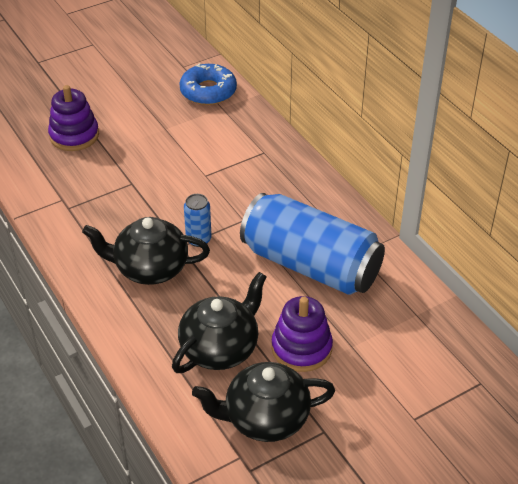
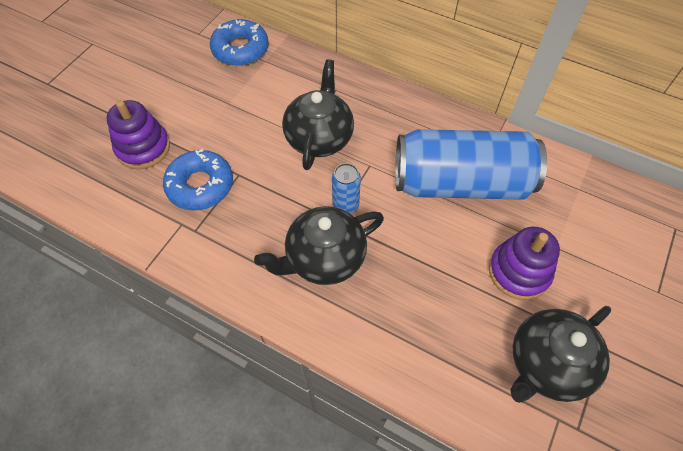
camera: 30 degrees left, 15 degrees up
(96, 179) = (200, 185): none -> blue donut
(220, 348) = (452, 311): black teapot -> black teapot (319, 137)

